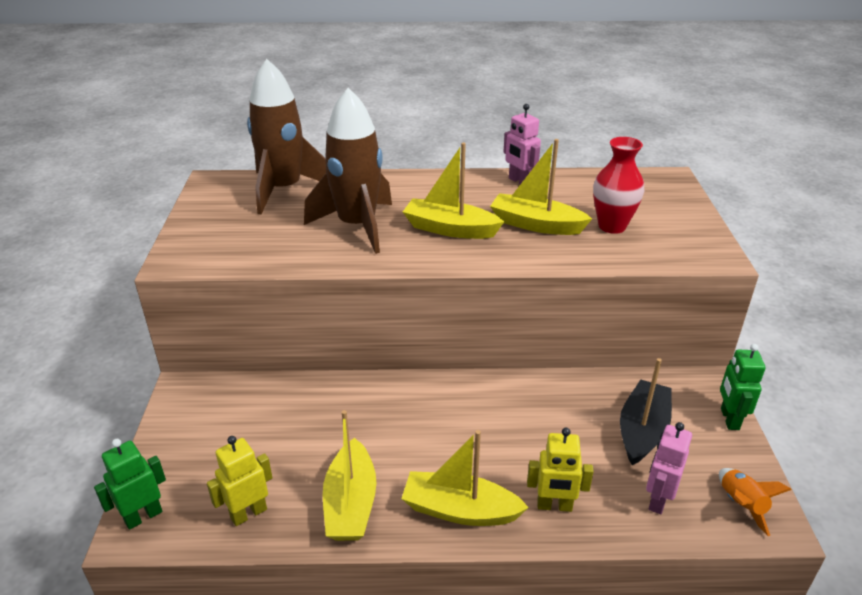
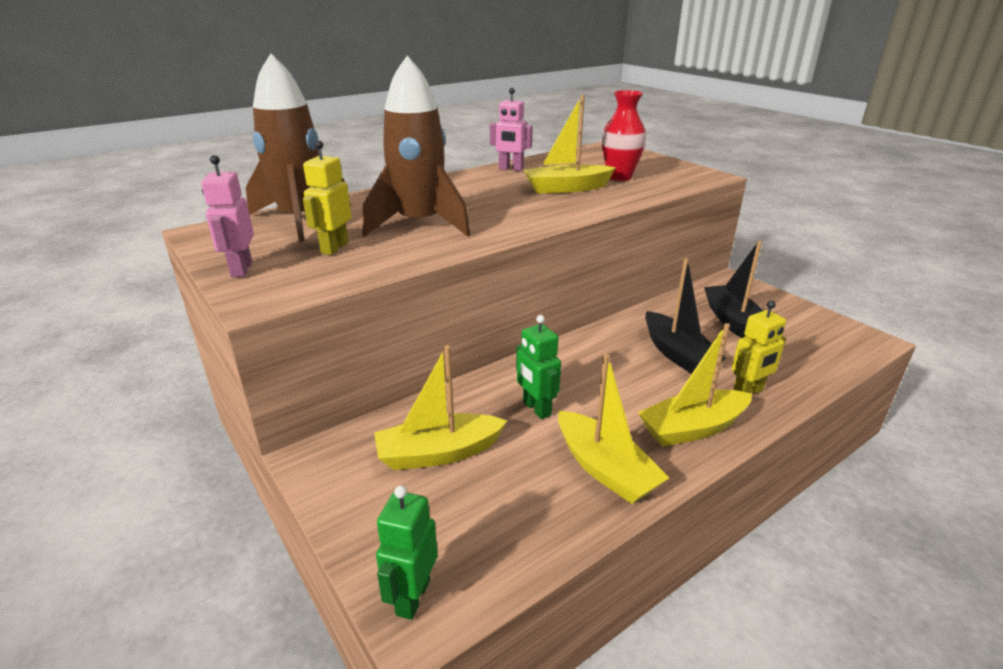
camera: 35 degrees left, 5 degrees down
(248, 513) = (524, 528): yellow robot -> yellow robot (334, 248)
(450, 229) = (505, 206): yellow boat -> yellow boat (438, 453)
(539, 437) = (677, 354): none -> black boat
(658, 500) = (799, 357): pink robot -> pink robot (241, 269)
(729, 419) = (769, 295): green robot -> green robot (536, 409)
(741, 505) = (843, 338): orange rocket -> none

